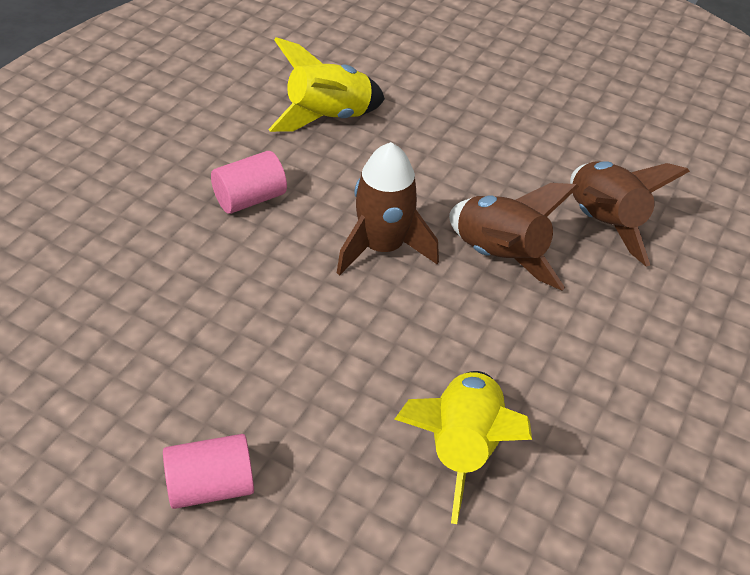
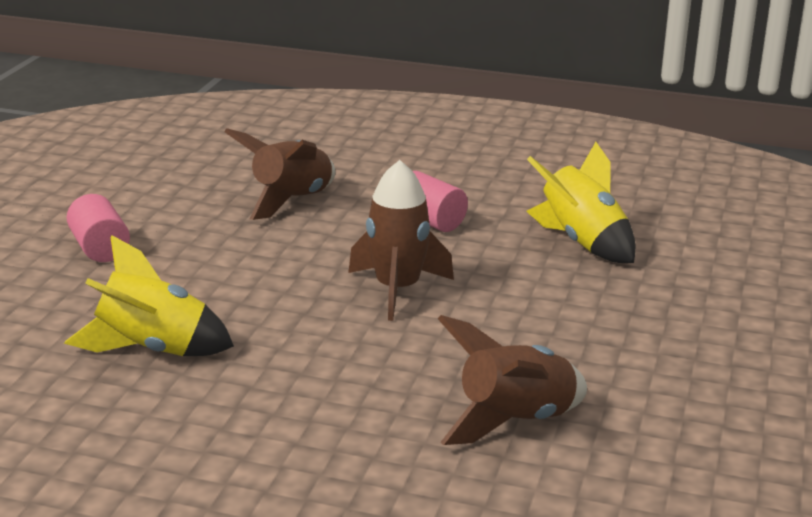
camera: 80 degrees right, 20 degrees down
(499, 256) = (418, 354): brown rocket -> brown rocket (291, 201)

